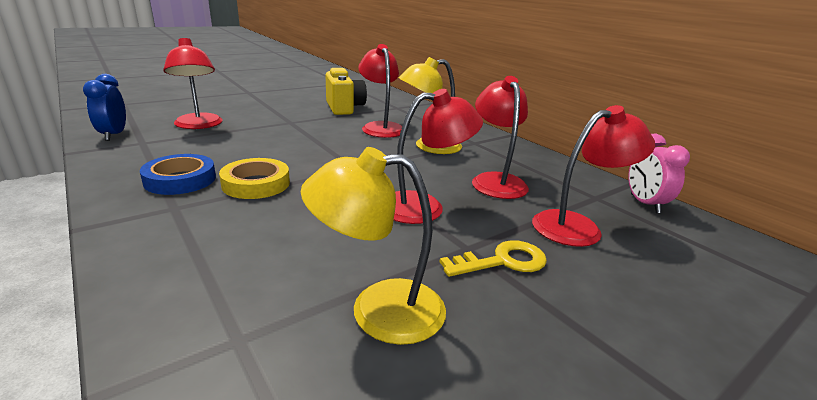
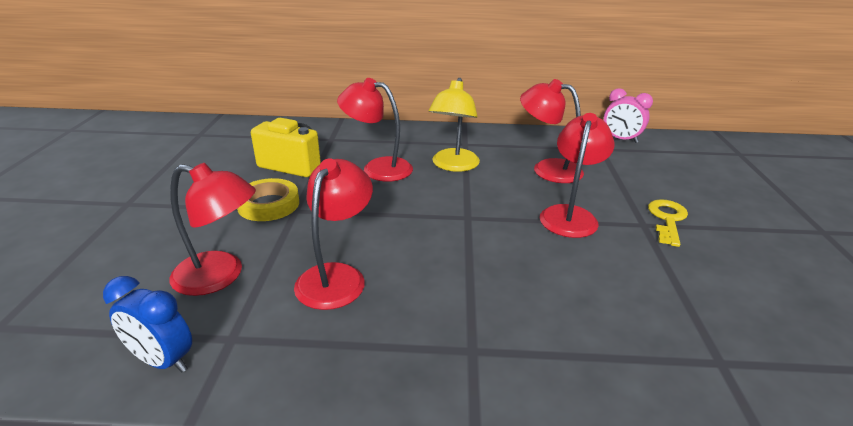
camera: 50 degrees left, 5 degrees up
(180, 179) = (399, 330): blue tape -> none
(256, 184) = (455, 282): yellow tape -> yellow tape (268, 204)
(378, 309) = (706, 289): yellow lamp -> none
(577, 226) = (636, 174): red lamp -> red lamp (336, 276)

